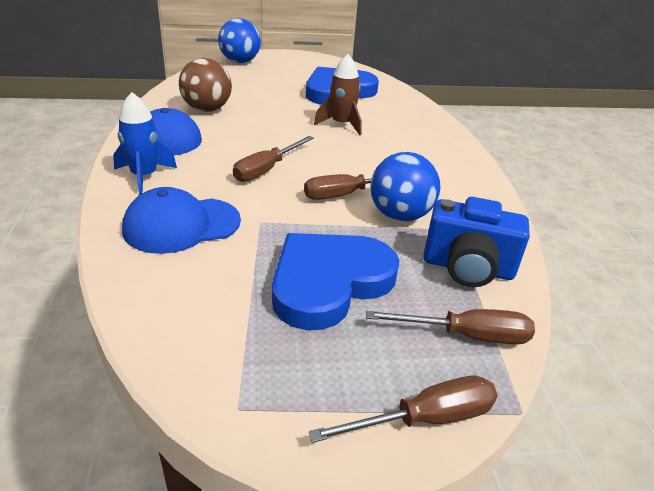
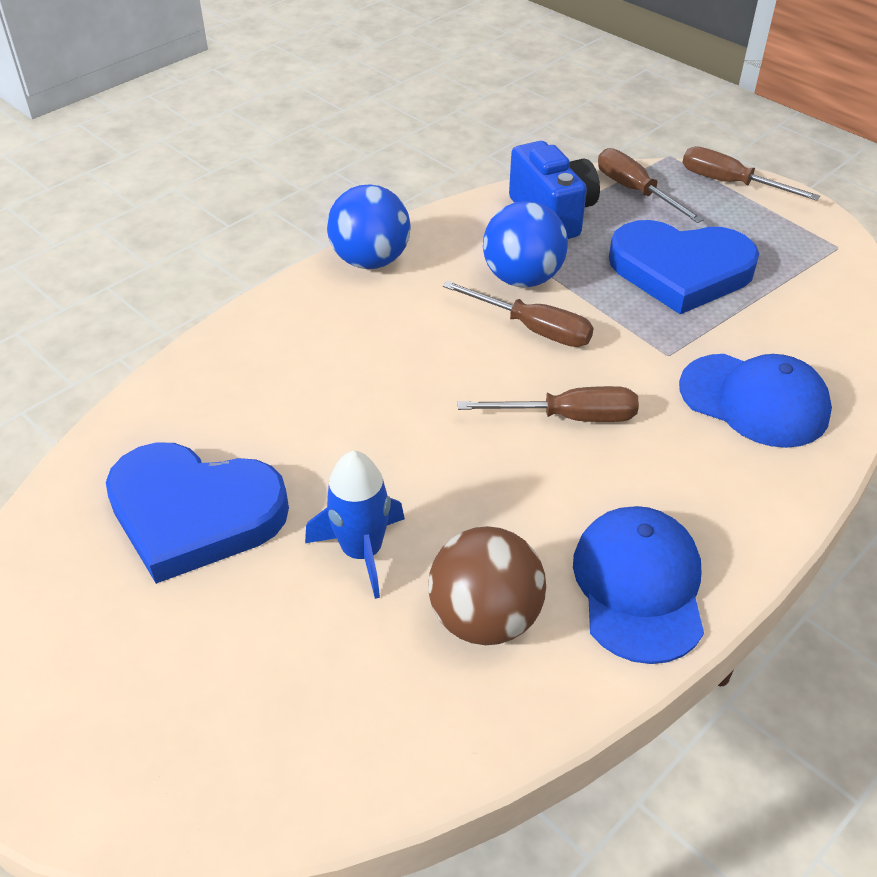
camera: 125 degrees left, 10 degrees up
(144, 176) = (736, 505): blue rocket -> blue rocket (362, 551)
(240, 62) = (166, 794): blue ball -> blue ball (370, 261)
(341, 124) = (344, 431): brown rocket -> none

